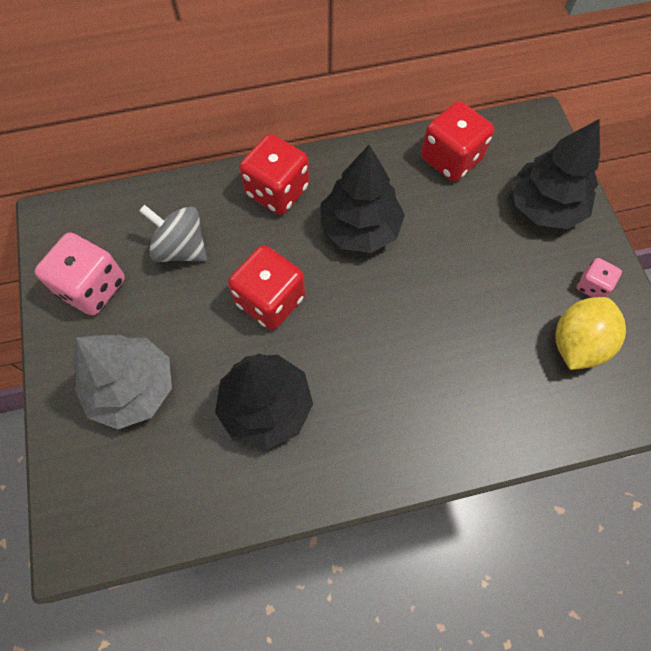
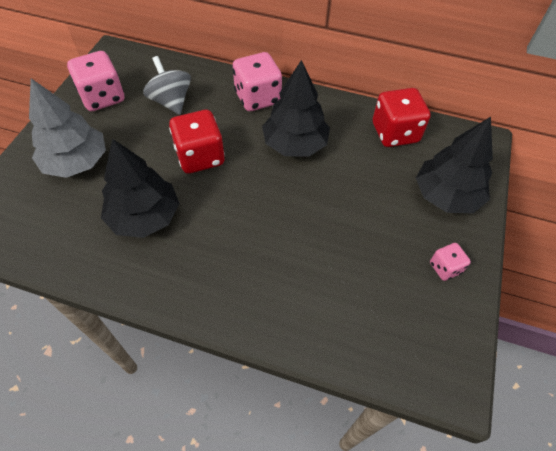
camera: 30 degrees right, 10 degrees down
(277, 191) = (257, 98): red dice -> pink dice
(577, 343) = (401, 300): yellow lemon -> none

